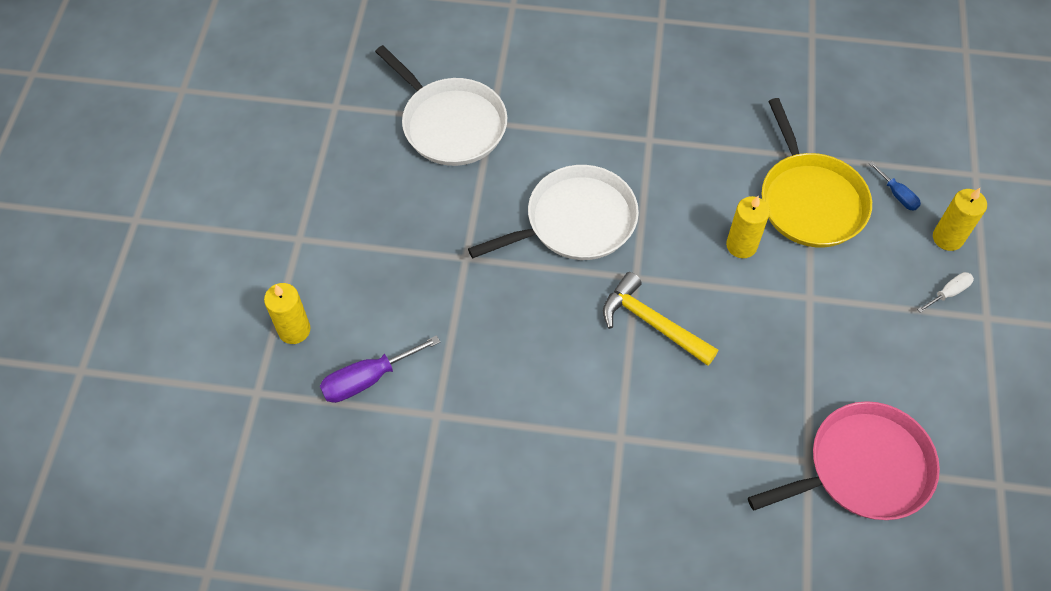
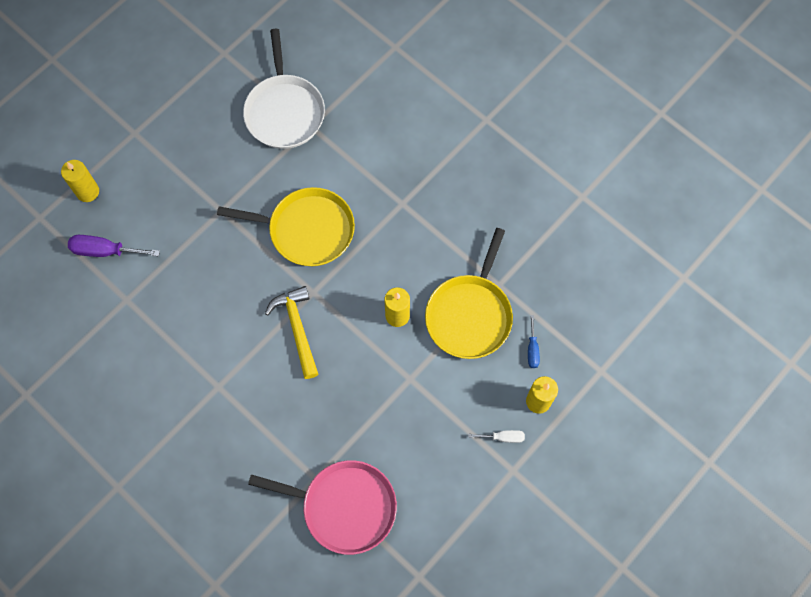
camera: 35 degrees right, 10 degrees up
(575, 221) = (307, 230): white pan -> yellow pan

